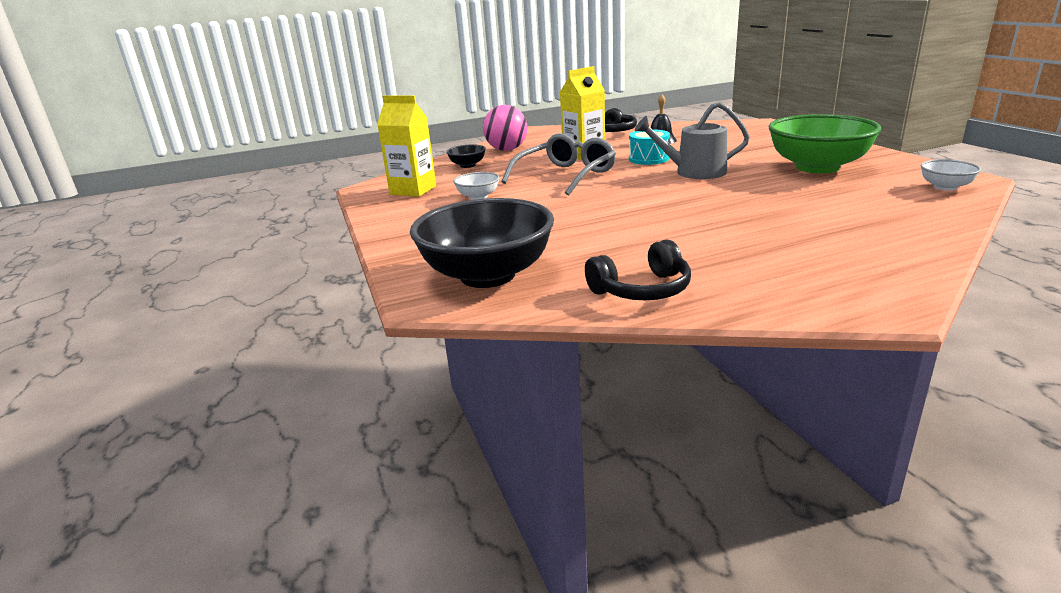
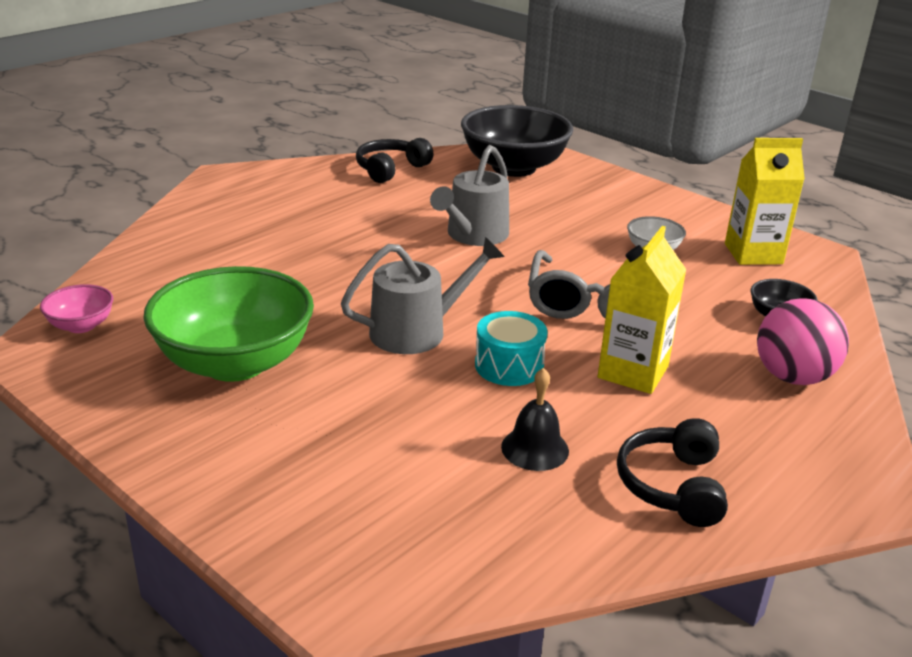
camera: 150 degrees right, 5 degrees up
(606, 216) = (474, 235): none -> grey watering can
(945, 187) = (81, 326): white bowl -> pink bowl

